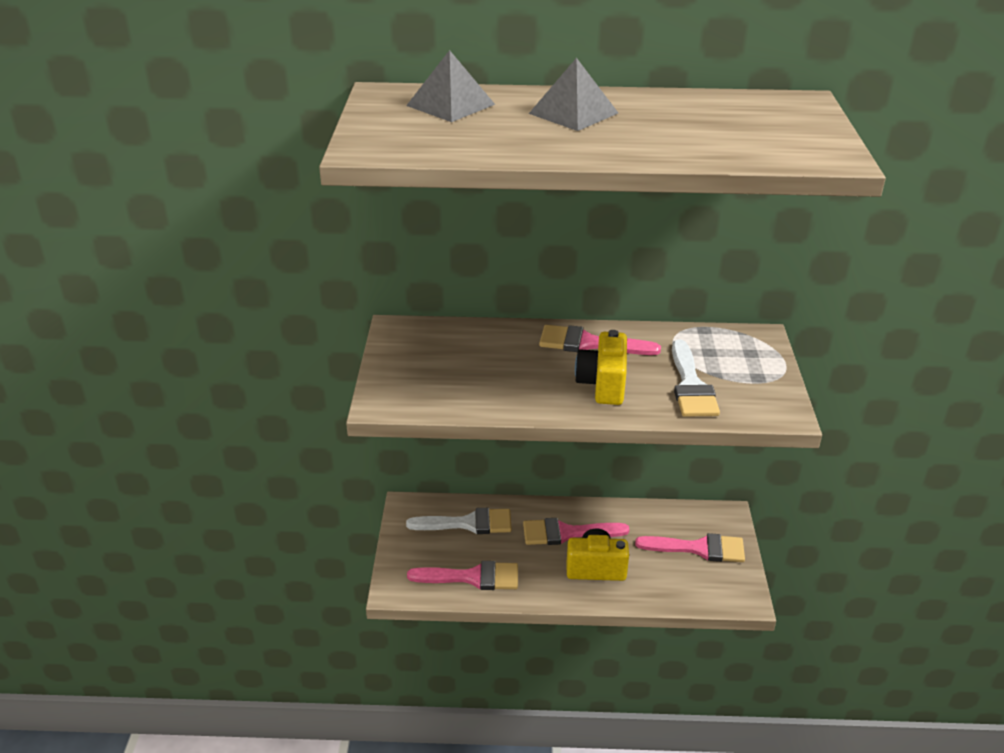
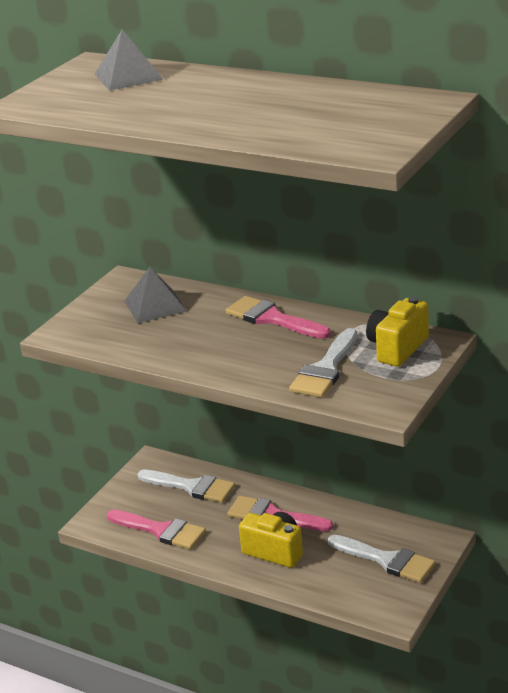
camera: 30 degrees right, 5 degrees down
(573, 113) = (214, 92): grey pyramid -> grey pyramid (155, 306)
(602, 385) = (248, 354): yellow camera -> yellow camera (397, 348)
(699, 548) = (387, 560): pink brush -> white brush

